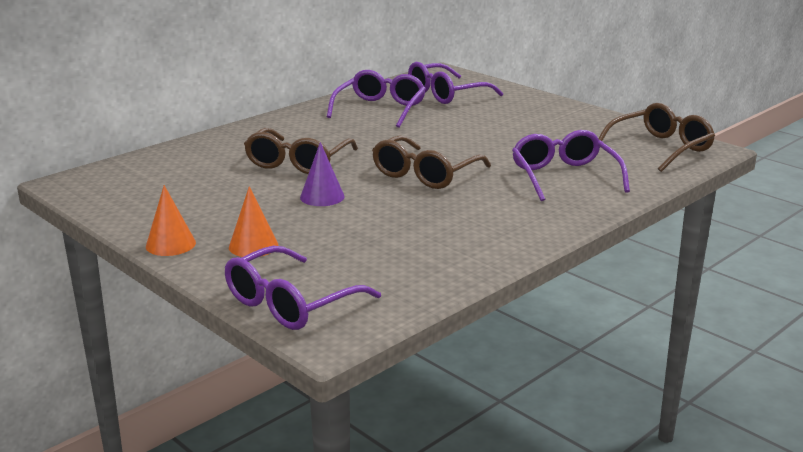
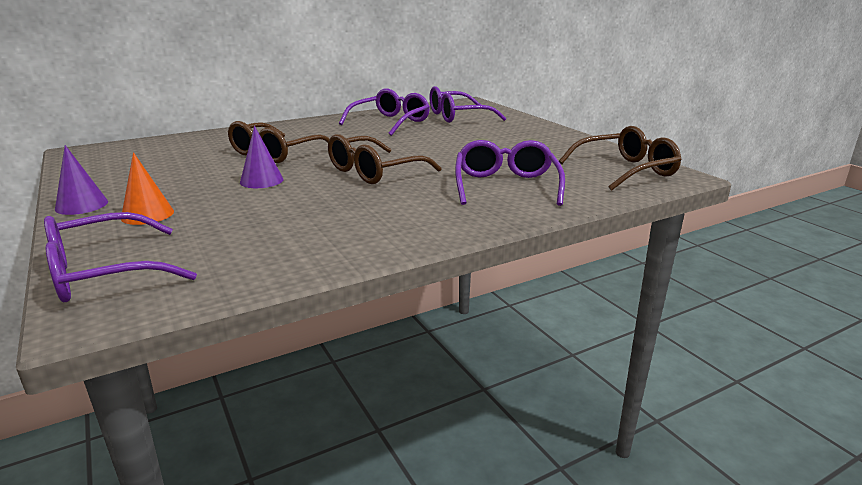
camera: 15 degrees right, 0 degrees up
(170, 244) = (82, 205): orange cone -> purple cone

